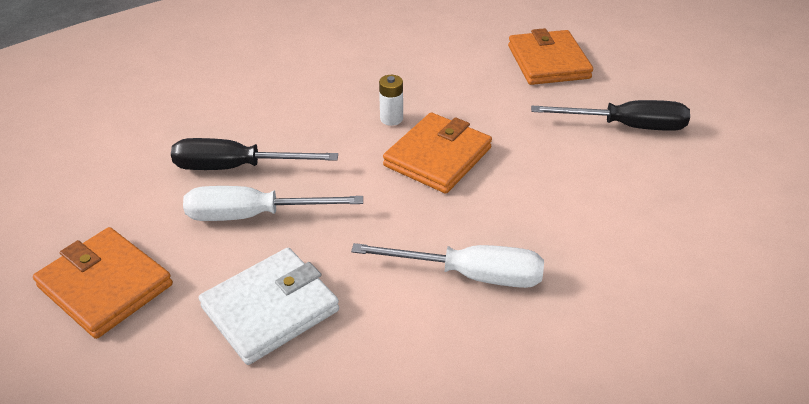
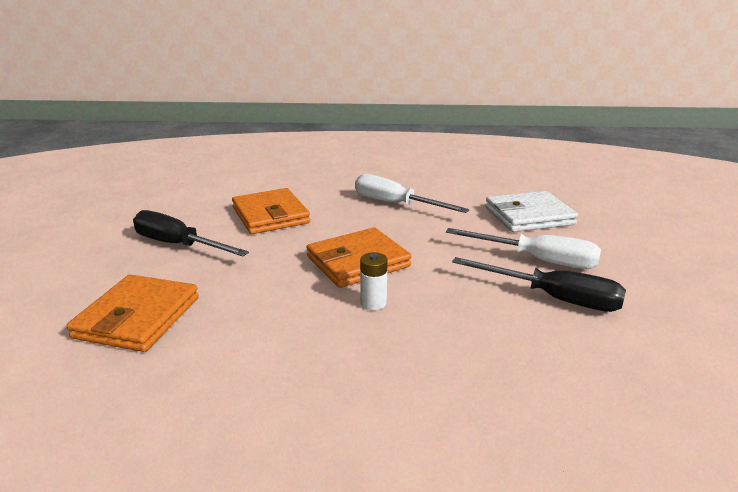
camera: 155 degrees left, 15 degrees down
(105, 285) = (652, 247): orange wallet -> orange wallet (270, 215)

